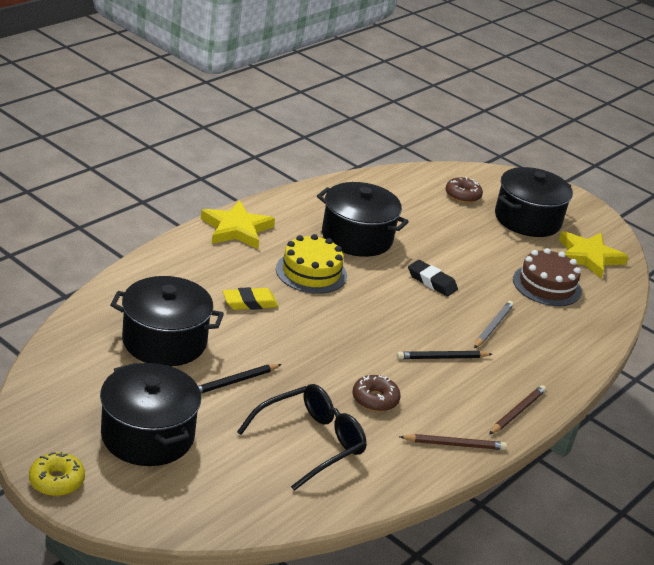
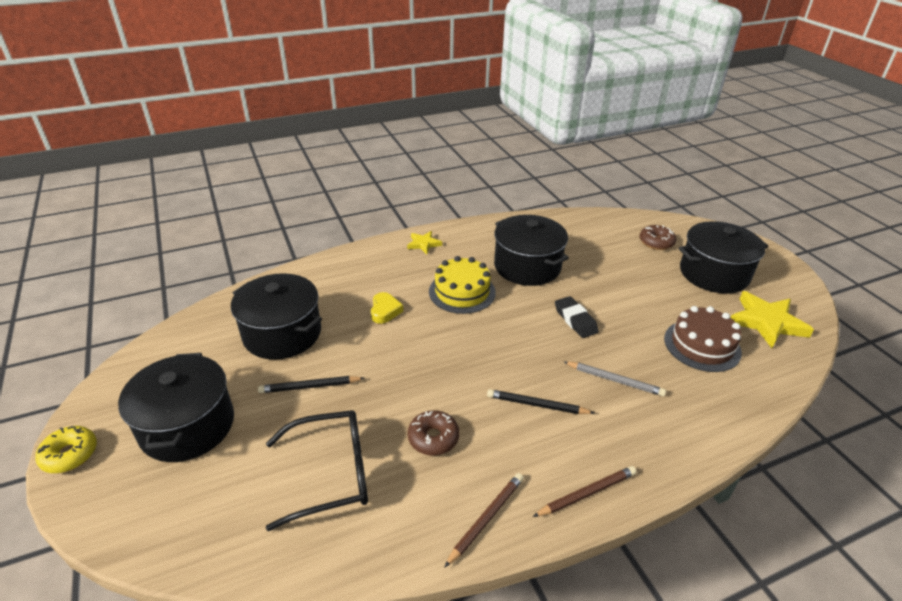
camera: 30 degrees right, 5 degrees up
(236, 229) = (423, 244): yellow star -> yellow star, size x0.54
(249, 303) = (385, 311): yellow eraser -> yellow heart
(454, 444) = (486, 518): brown pencil -> brown pencil turned 75 degrees counterclockwise
(493, 326) = (615, 380): grey pencil -> grey pencil turned 60 degrees clockwise

